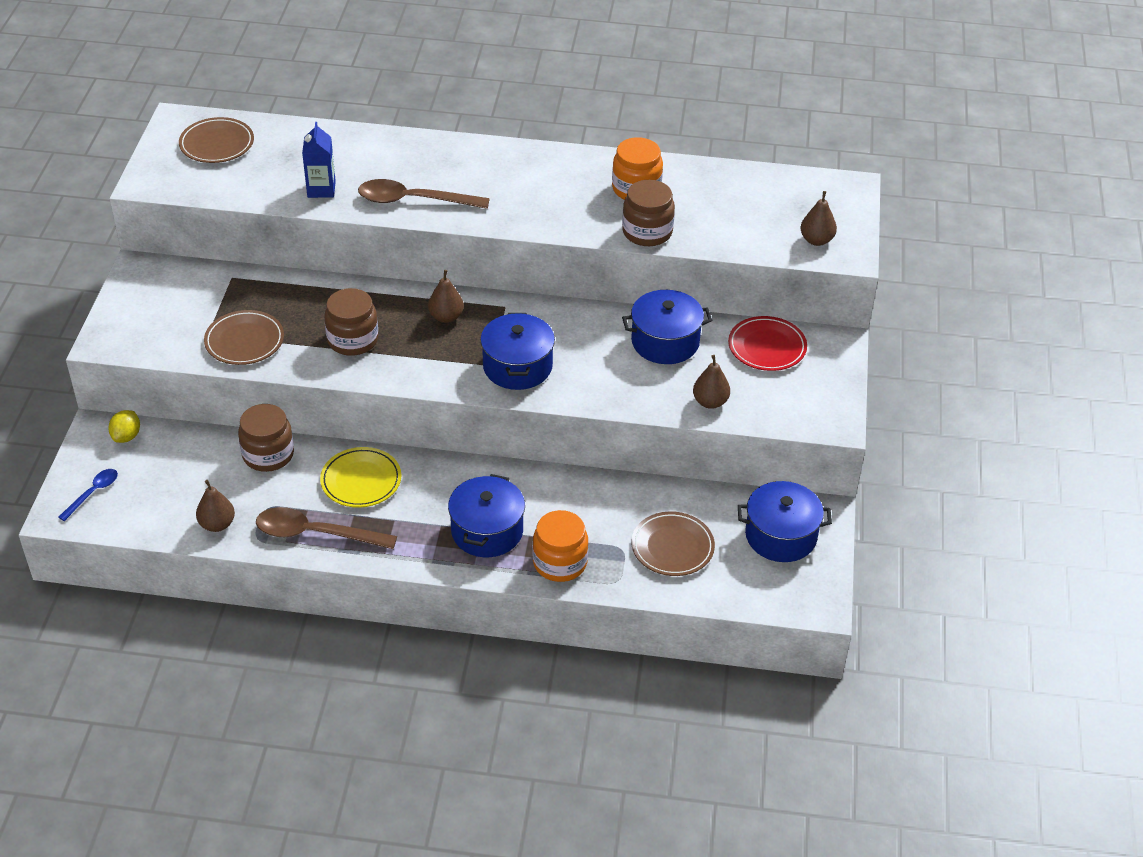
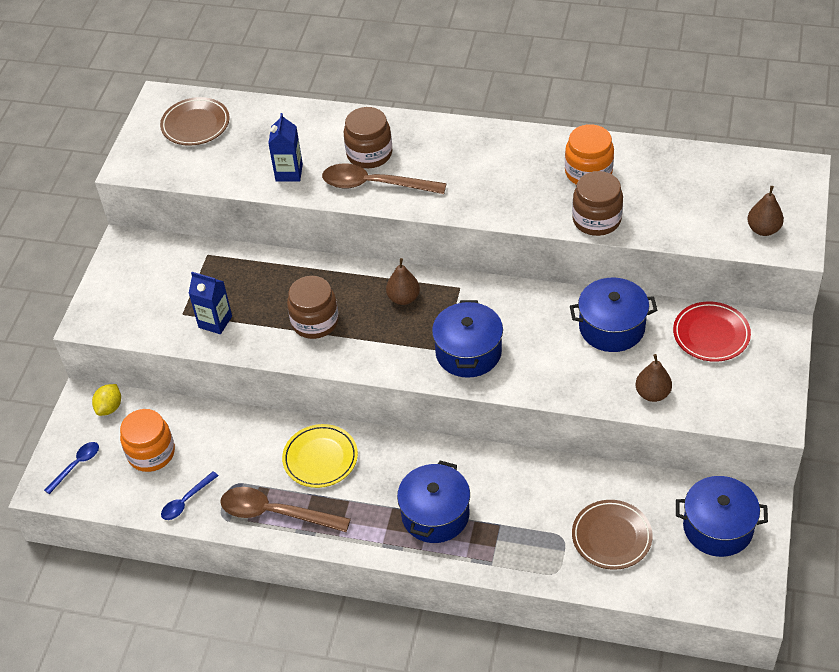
camera: 10 degrees right, 5 degrees up
(217, 524) = (186, 501): brown pear -> blue spoon
(244, 341) = (215, 322): brown plate -> blue carton
(268, 455) = (236, 429): brown jar -> brown jar (369, 154)
(560, 563) = (502, 550): orange jar -> orange jar (151, 453)

